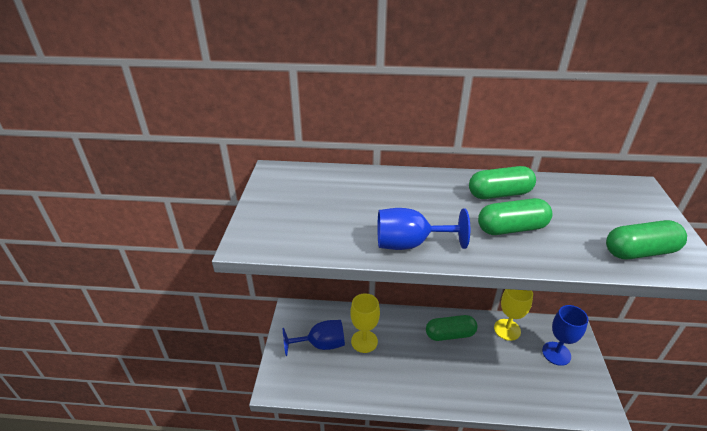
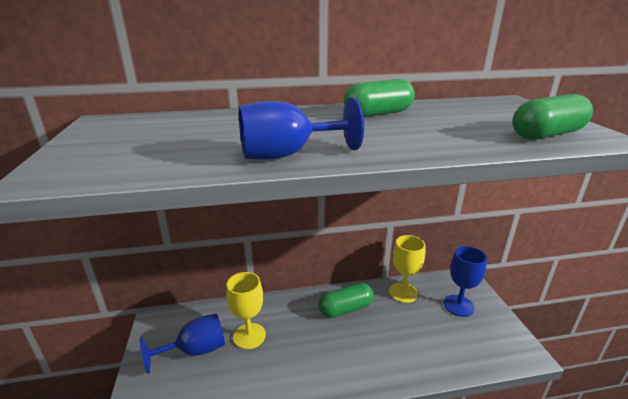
camera: 15 degrees left, 10 degrees down
(511, 228) = (404, 133): green capsule -> none

